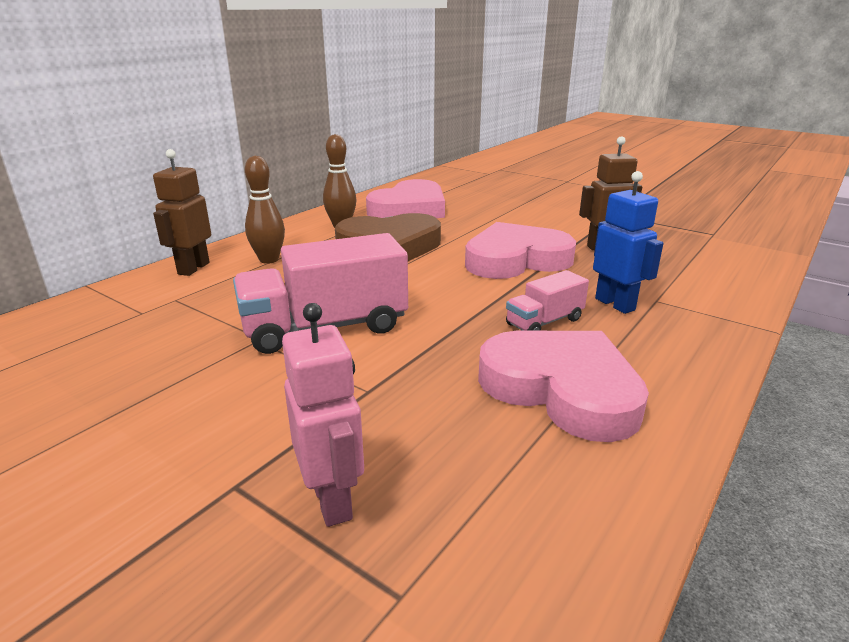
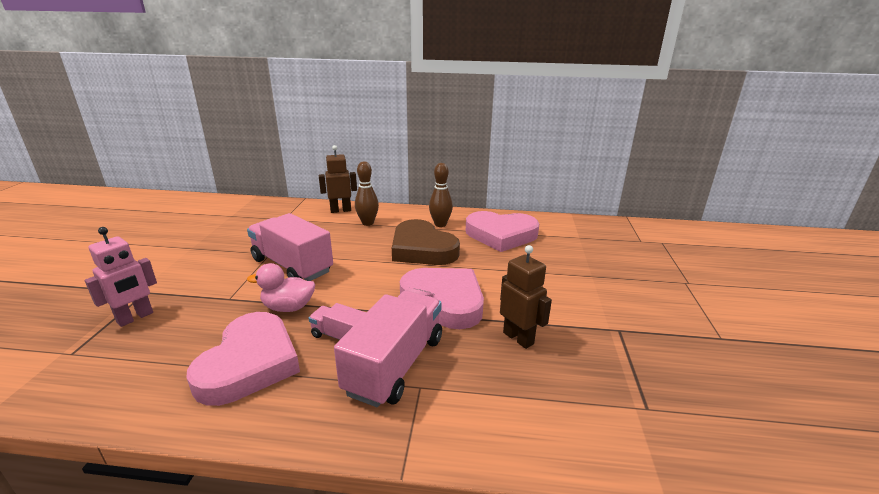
camera: 60 degrees right, 0 degrees up
(444, 345) = (288, 307): none -> pink duck
(615, 304) = (395, 365): blue robot -> pink truck

